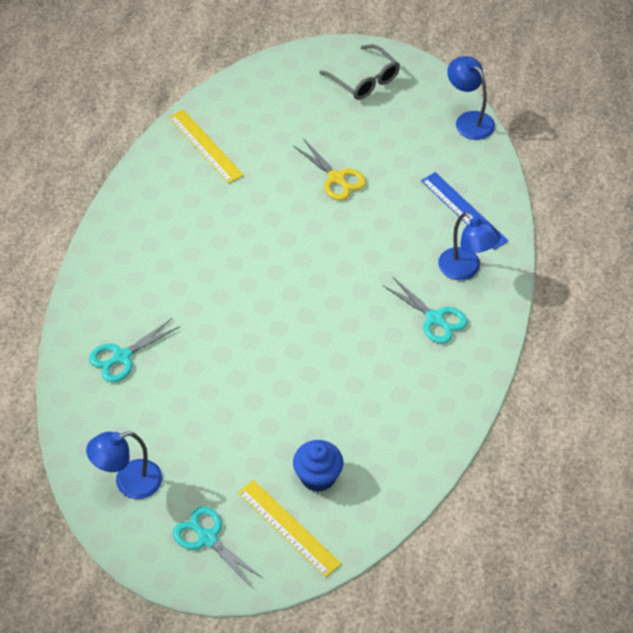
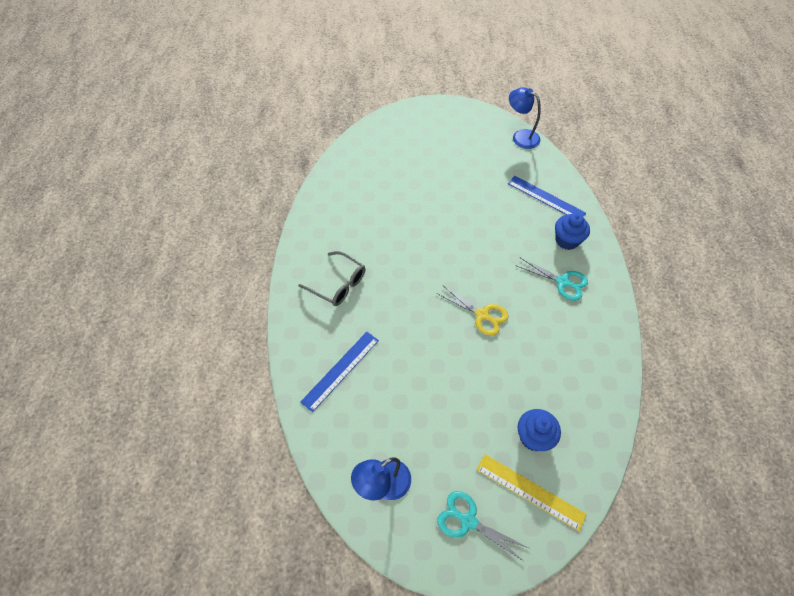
camera: 15 degrees left, 5 degrees up
(122, 356) = (340, 370): turquoise scissors -> blue ruler
(205, 146) = (347, 190): yellow ruler -> none
(336, 178) = (449, 194): yellow scissors -> yellow scissors (482, 315)
(365, 80) = (440, 124): grey glasses -> grey glasses (338, 284)
(465, 270) = (567, 240): blue lamp -> blue cupcake

